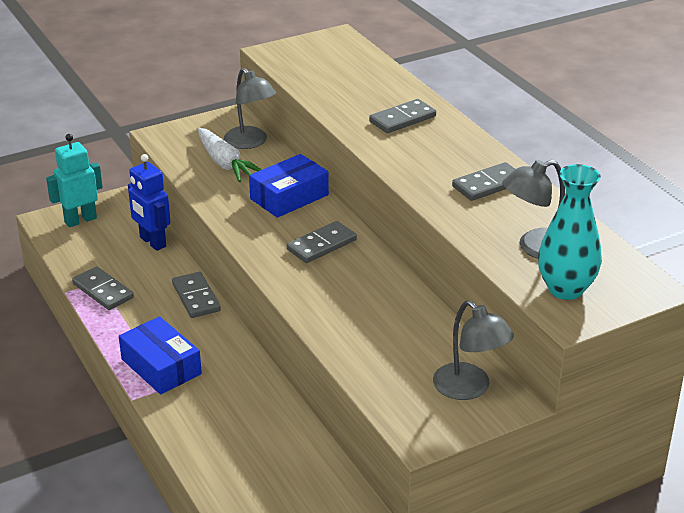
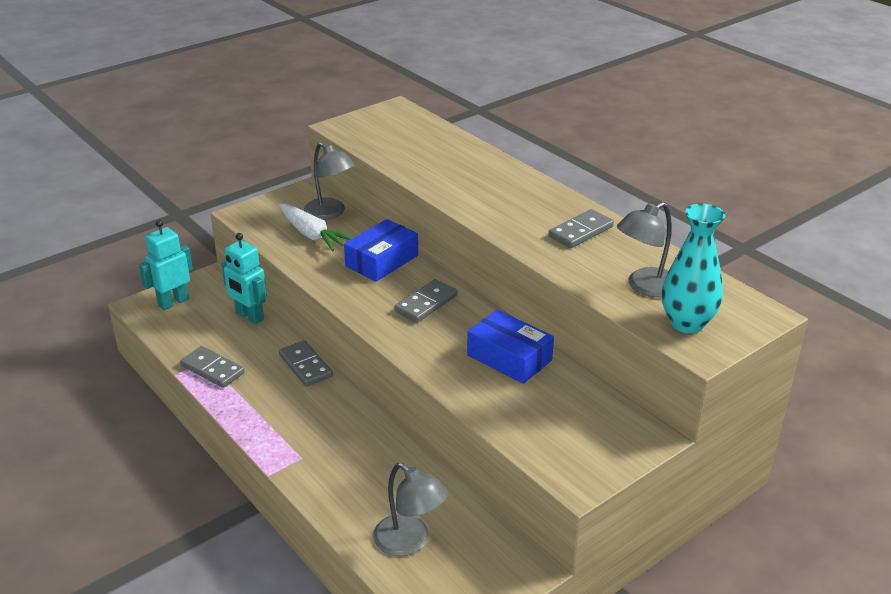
camera: 10 degrees left, 0 degrees up
(152, 242) = (249, 316): blue robot -> turquoise robot
(161, 366) = (289, 438): blue box -> blue box (509, 358)
(402, 119) = (481, 178): grey domino -> none
(469, 389) = (608, 428): grey lamp -> grey lamp (409, 542)

